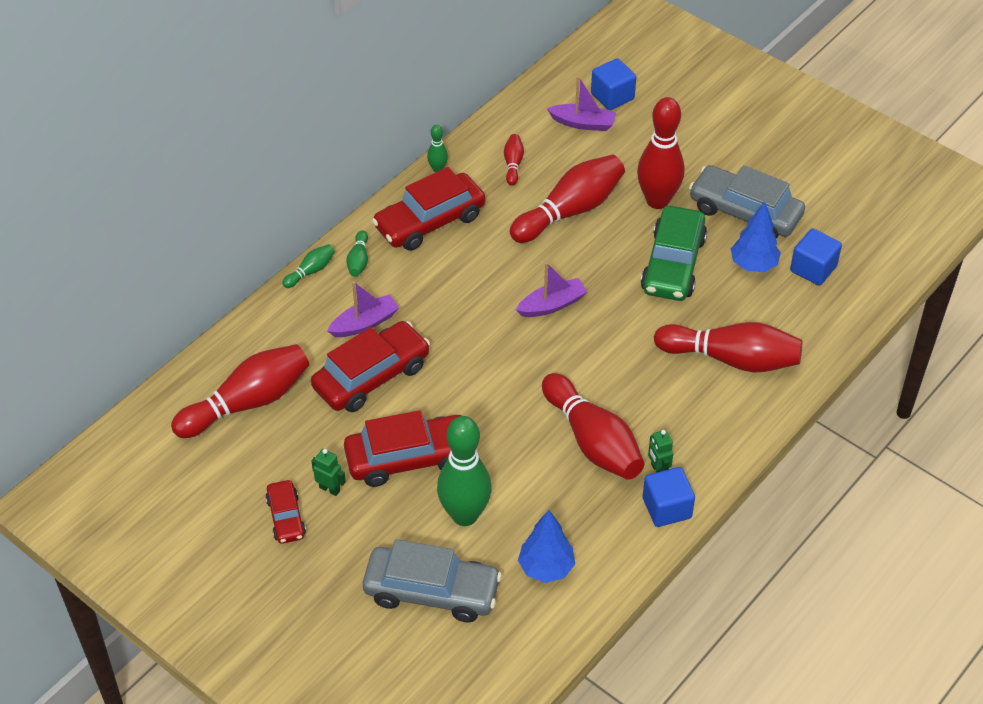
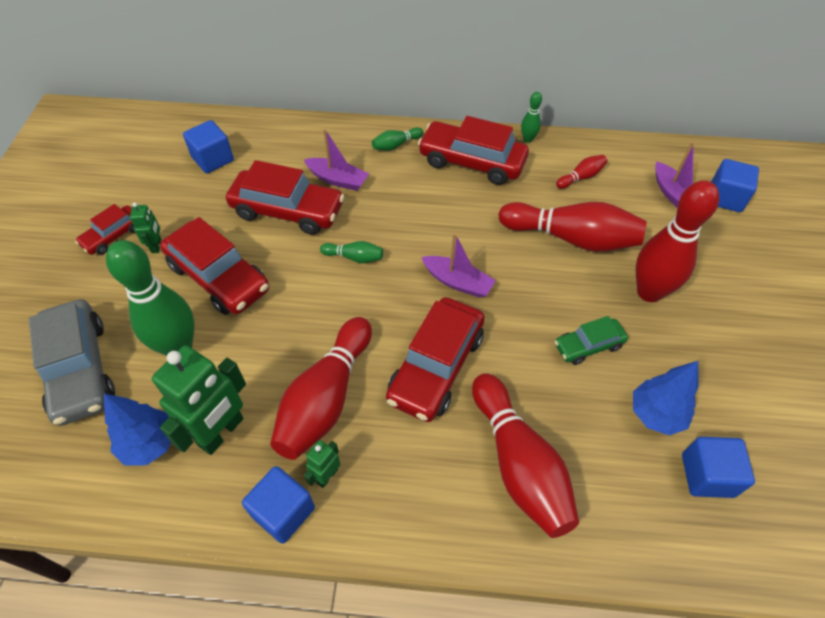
camera: 55 degrees right, 5 degrees up
(248, 402) = (213, 159): red bowling pin -> blue cube
(311, 271) = (363, 127): green bowling pin -> green bowling pin (354, 257)
(571, 518) = (221, 432): none -> green robot
(619, 361) = (436, 367): none -> red car
(673, 264) = (588, 345): green car -> green car, size x0.55
(745, 212) = (712, 369): grey car -> none

